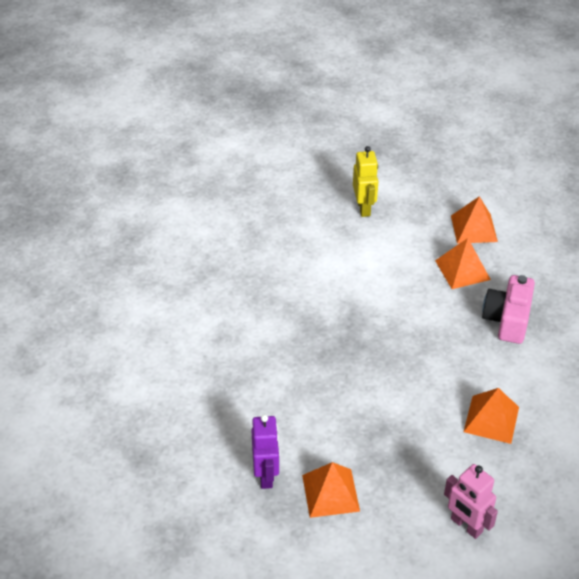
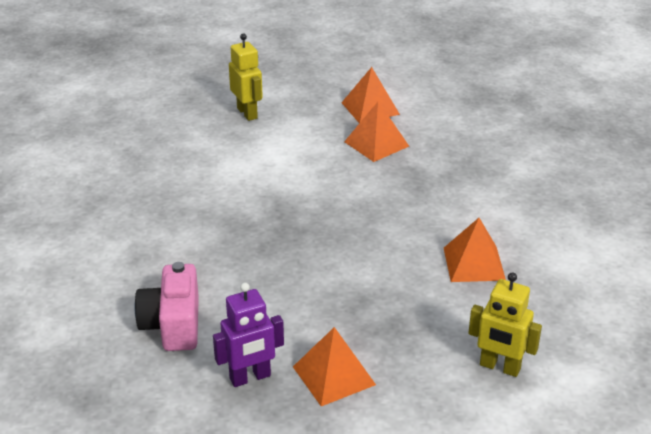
camera: 20 degrees left, 10 degrees down
(266, 475) = (250, 377): purple robot -> purple robot turned 90 degrees clockwise
(466, 525) = (499, 367): pink robot -> yellow robot
(507, 319) = (444, 175): pink camera -> pink camera (173, 324)

